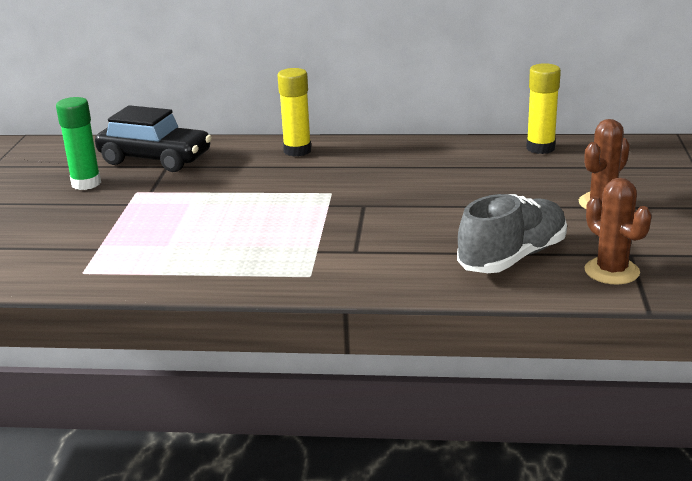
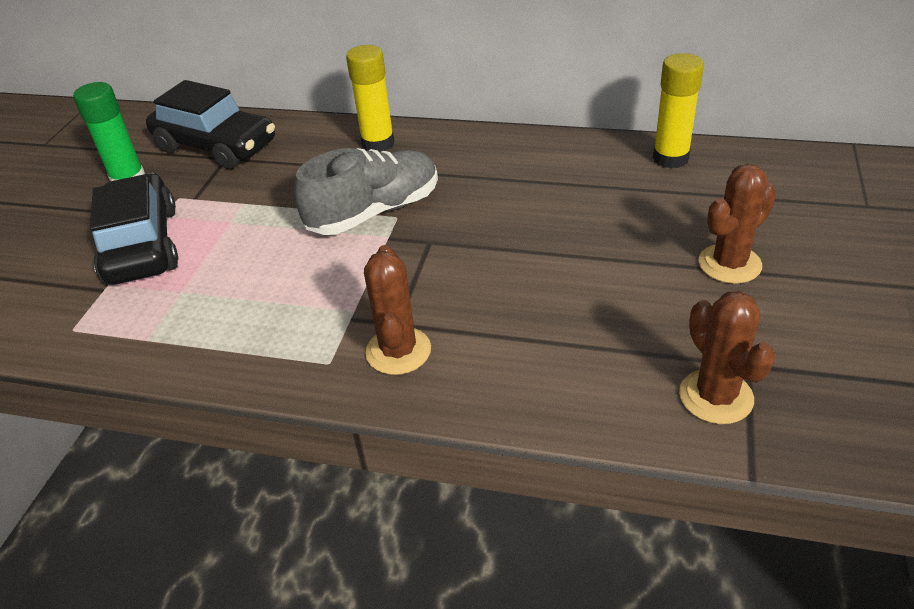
camera: 10 degrees right, 15 degrees up
(119, 221) = (142, 245): none -> black car
(363, 265) = (398, 351): none -> brown cactus
(512, 257) = (589, 355): grey shoe -> grey shoe (374, 212)

